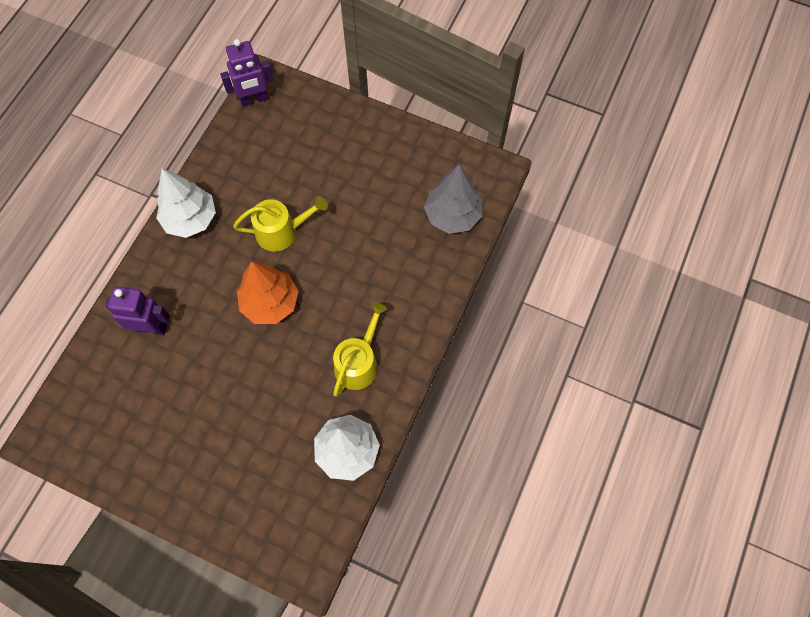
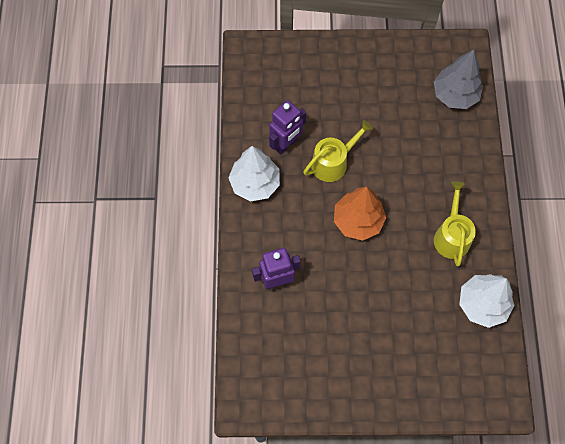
camera: 25 degrees left, 0 degrees up
(254, 100) = (247, 68): purple robot -> purple robot (286, 144)

